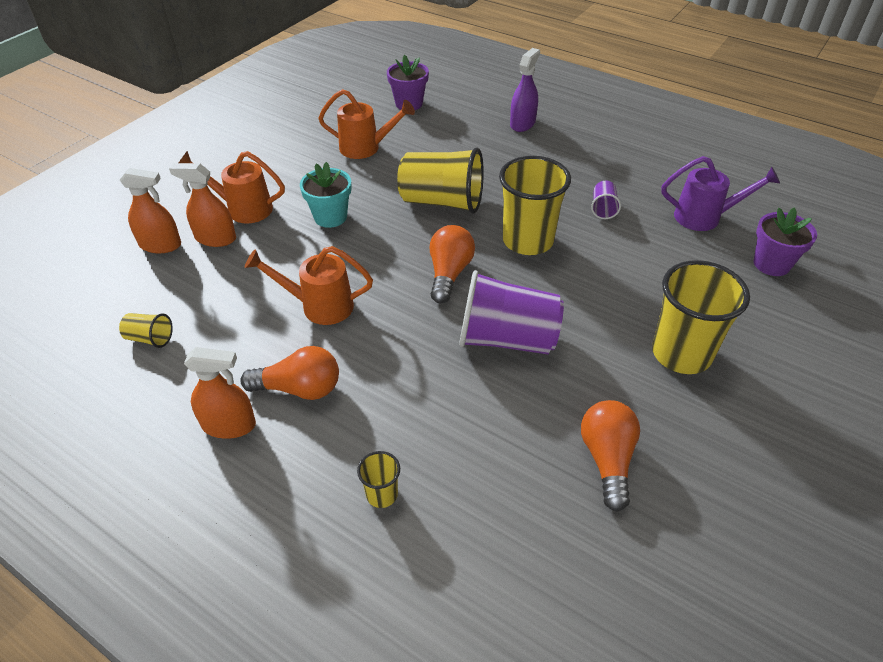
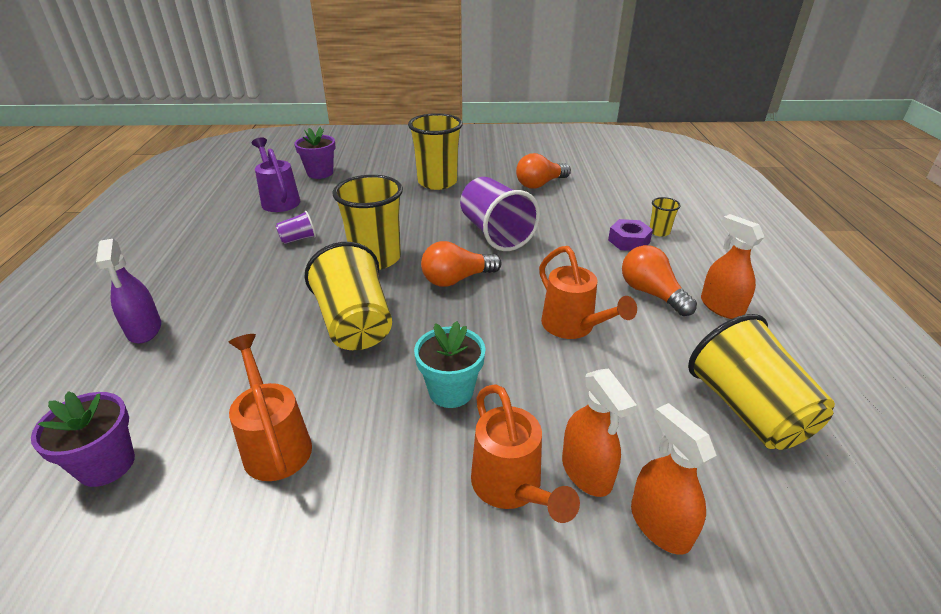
camera: 125 degrees left, 10 degrees down
(150, 338) = (747, 410): yellow cup -> yellow cup, size x2.21
(392, 445) = (628, 241): none -> purple nut
(522, 123) = (144, 329): purple spray bottle -> purple spray bottle turned 105 degrees counterclockwise

